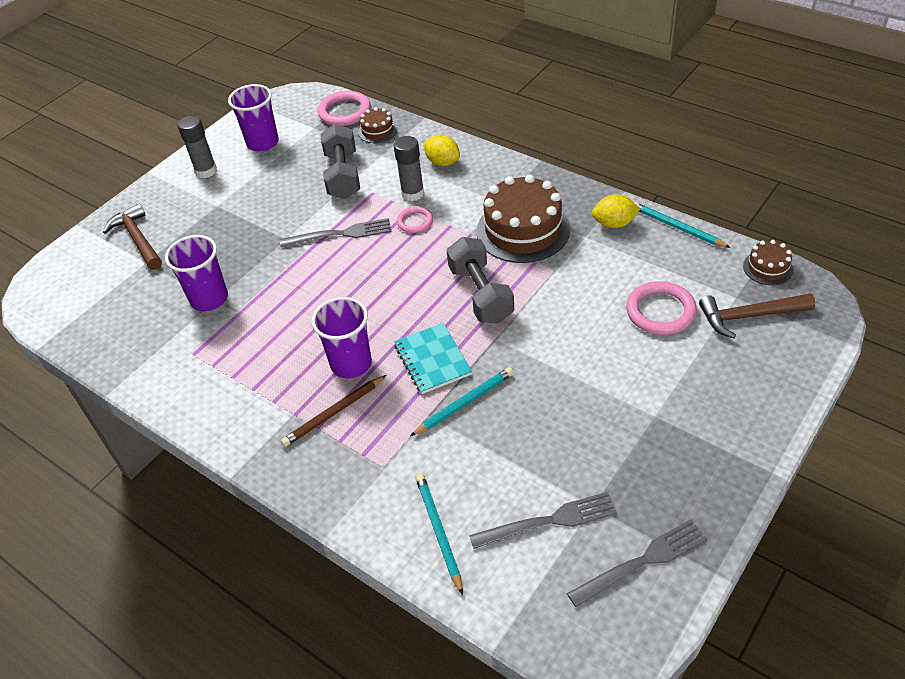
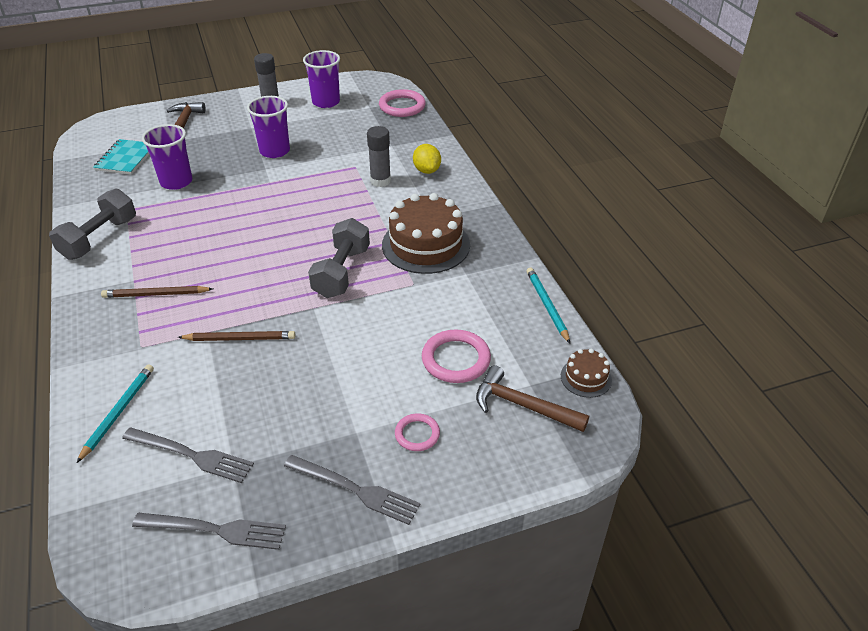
camera: 30 degrees right, 5 degrees down
(341, 234) = (302, 183): grey fork -> grey fork (356, 490)
(343, 175) = (350, 147): grey dumbbell -> grey dumbbell (99, 238)
(351, 363) = (204, 269): purple cup -> purple cup (274, 151)
(377, 131) = (408, 128): brown cake -> none
(415, 222) = (359, 200): pink ring -> pink ring (417, 434)
(432, 360) = (256, 297): turquoise notebook -> turquoise notebook (126, 158)
(464, 403) = (240, 338): turquoise pencil -> brown pencil
(614, 224) = (499, 276): yellow lemon -> none

